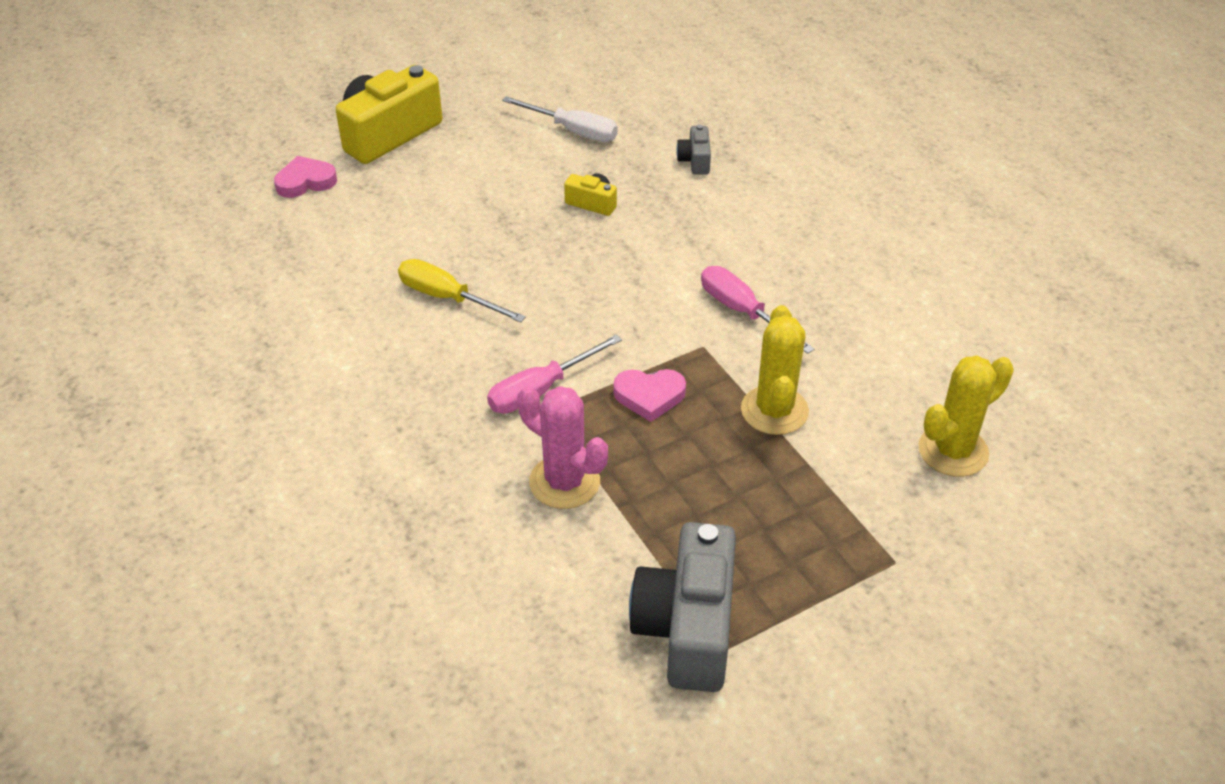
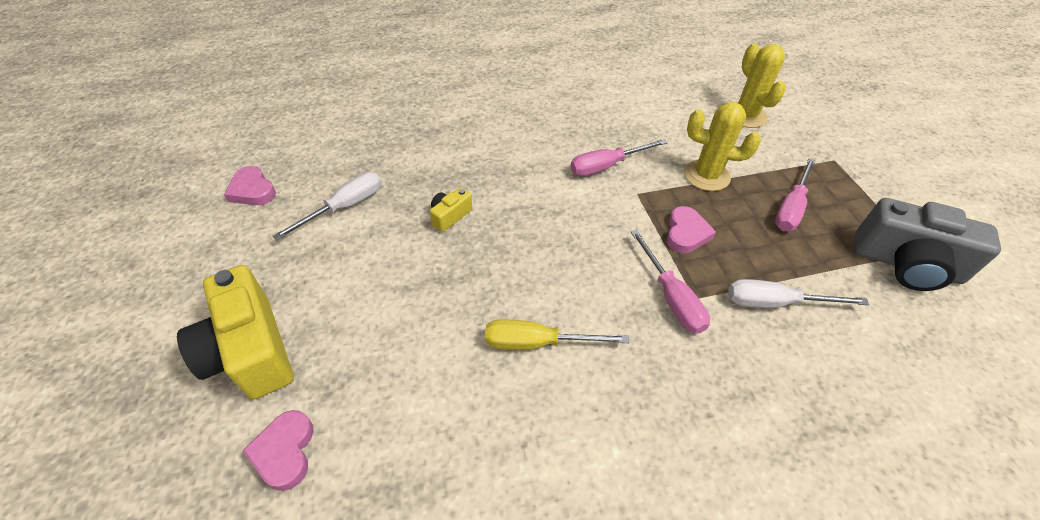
camera: 75 degrees left, 5 degrees up
(447, 297) = (537, 343): yellow screwdriver -> yellow screwdriver turned 45 degrees clockwise
(564, 482) = (775, 303): pink cactus -> white screwdriver
(569, 69) = (252, 190): none -> pink heart
(695, 160) = (428, 148): grey camera -> none
(749, 502) = (790, 208): none -> pink screwdriver

